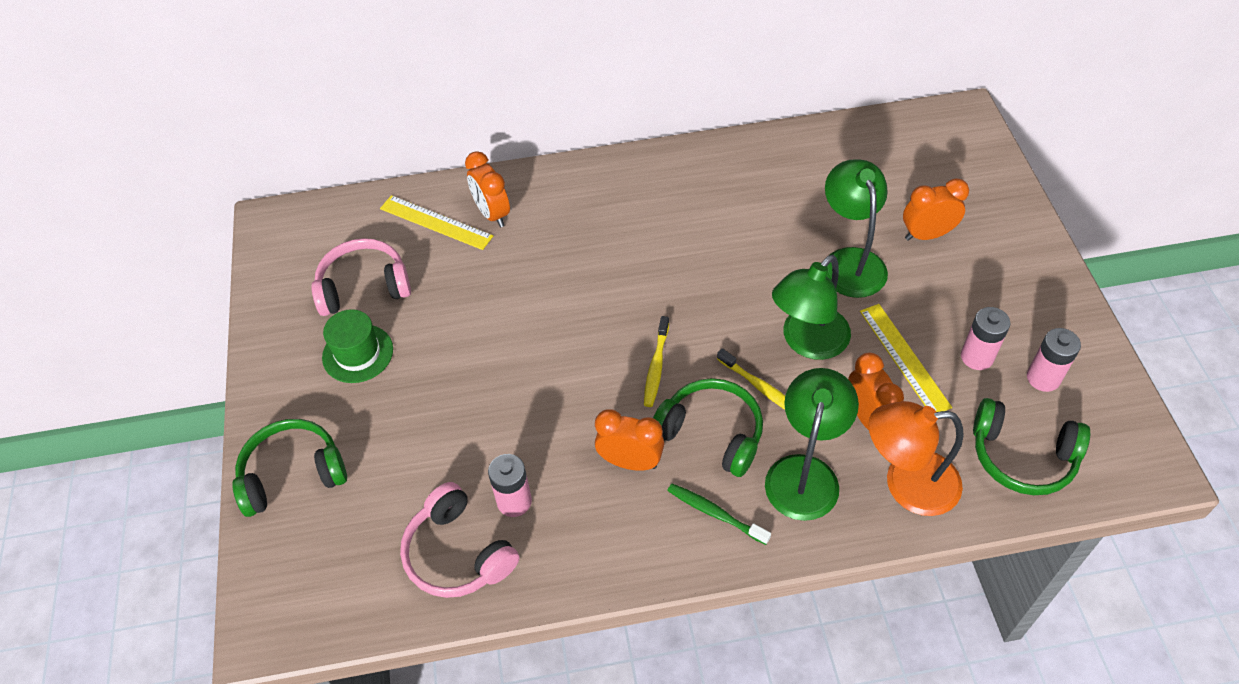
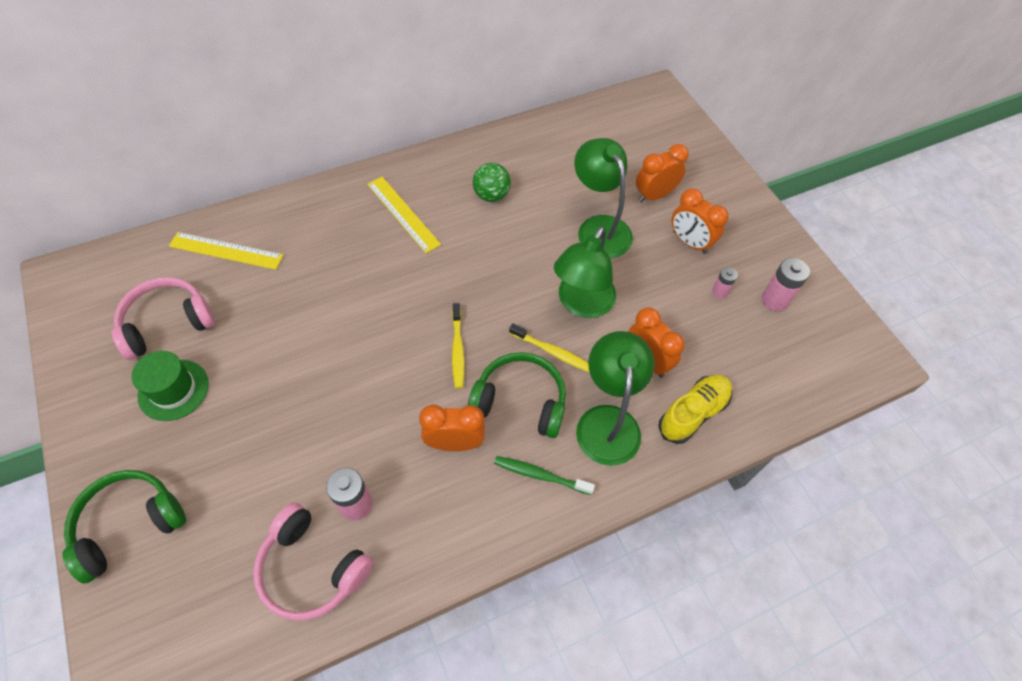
camera: 20 degrees left, 5 degrees up
(492, 214) = (278, 234): orange clock -> orange clock (689, 242)
(733, 206) = (491, 195): none -> green ball
(904, 358) = (663, 303): yellow ruler -> yellow ruler (403, 214)
(906, 484) = (693, 413): orange lamp -> yellow shoe
(977, 357) = (719, 292): pink battery -> pink battery, size x0.60
(1022, 456) = (776, 370): green headphones -> none

